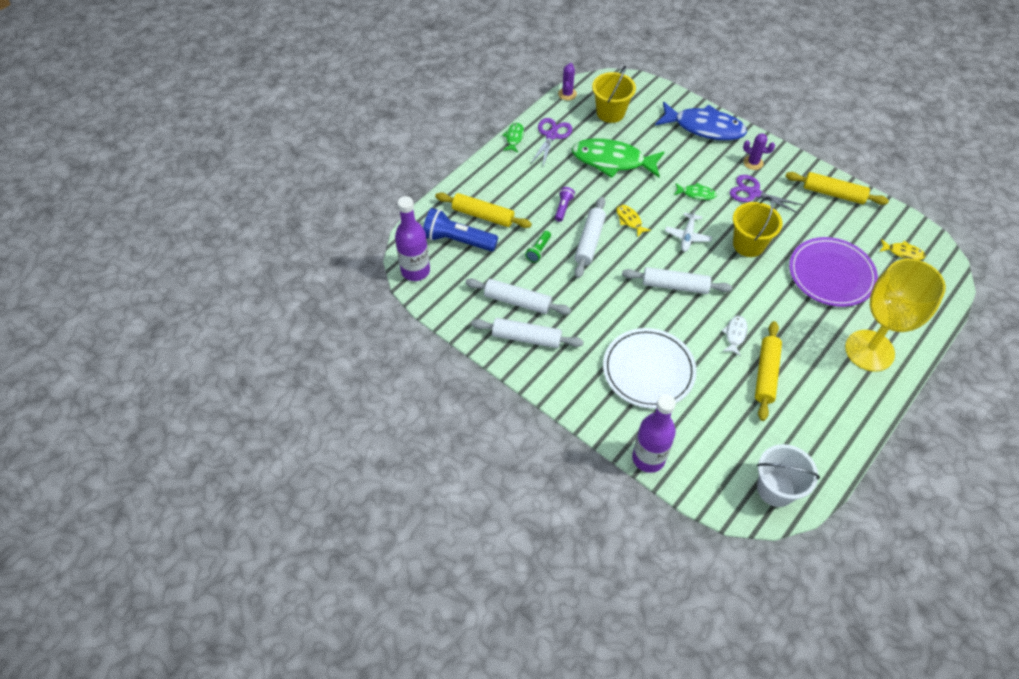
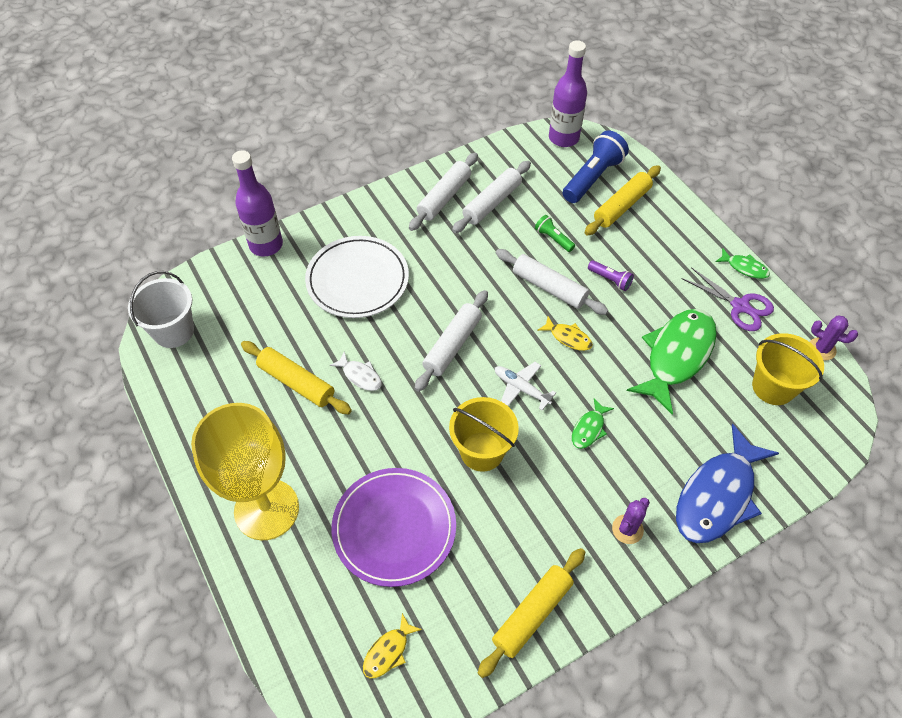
camera: 110 degrees right, 0 degrees up
(629, 220) = (568, 337): yellow fish -> yellow fish turned 45 degrees clockwise
(753, 193) = (568, 501): purple scissors -> none

